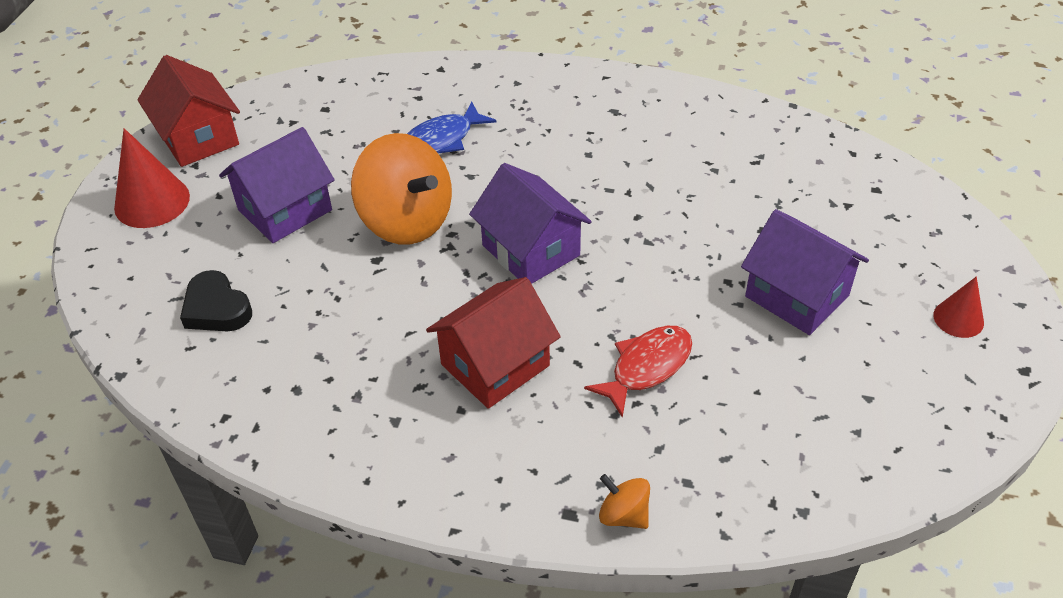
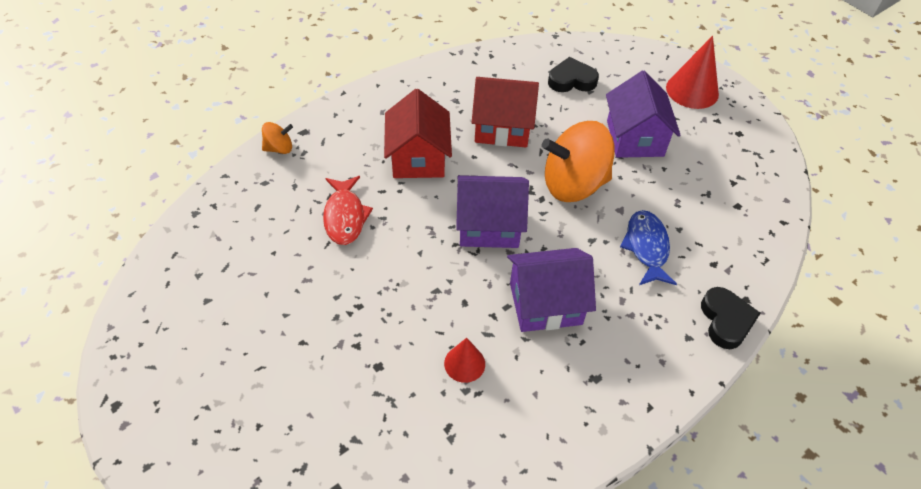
camera: 125 degrees right, 5 degrees up
(198, 138) = (748, 132): red house -> red house (502, 128)
(476, 71) = (726, 320): none -> black heart
(797, 296) = (307, 332): purple house -> purple house (545, 303)
(958, 319) = (186, 410): red cone -> red cone (464, 363)

